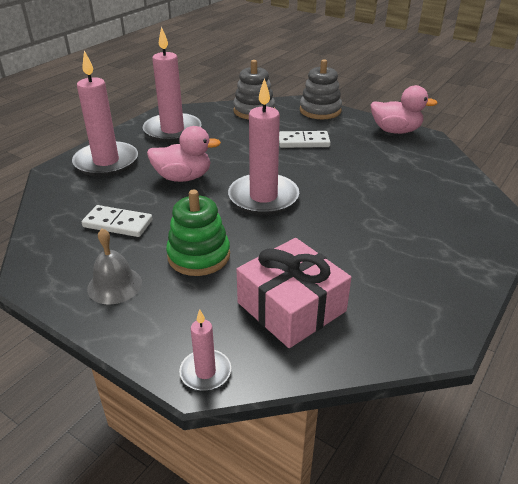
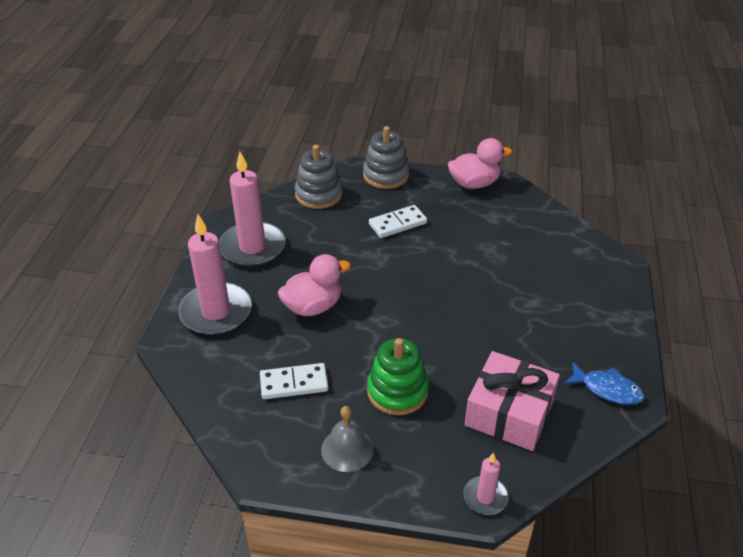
camera: 25 degrees left, 5 degrees up
(263, 197) = (407, 306): pink candle -> none
(415, 320) = (607, 389): none -> blue fish

